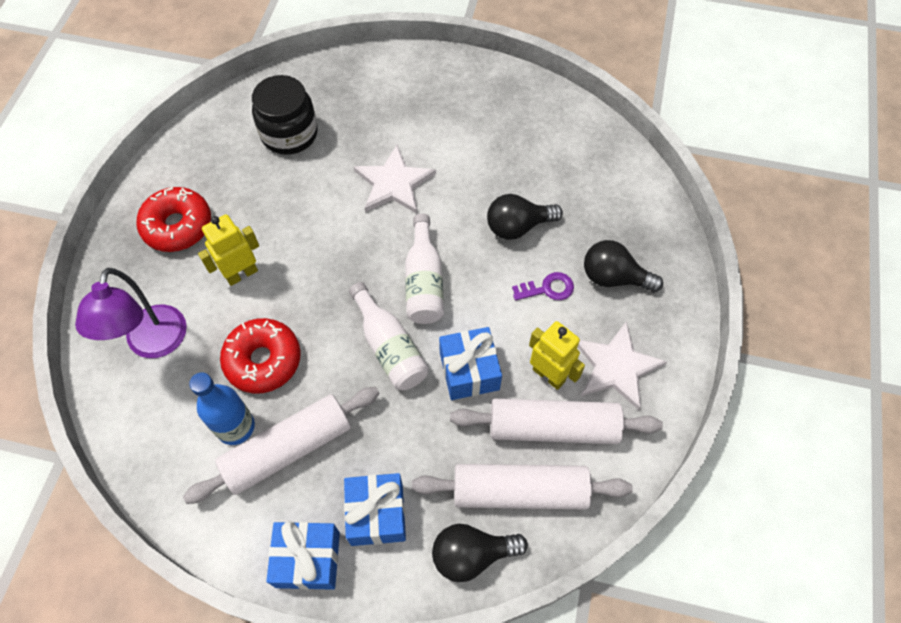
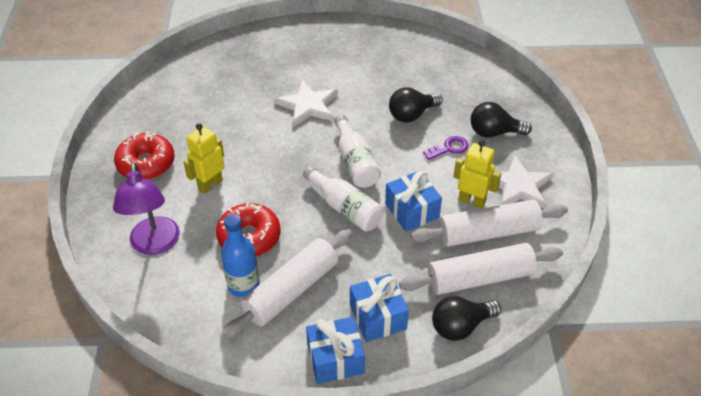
camera: 15 degrees left, 15 degrees down
(289, 134) = (214, 89): black jar -> none

